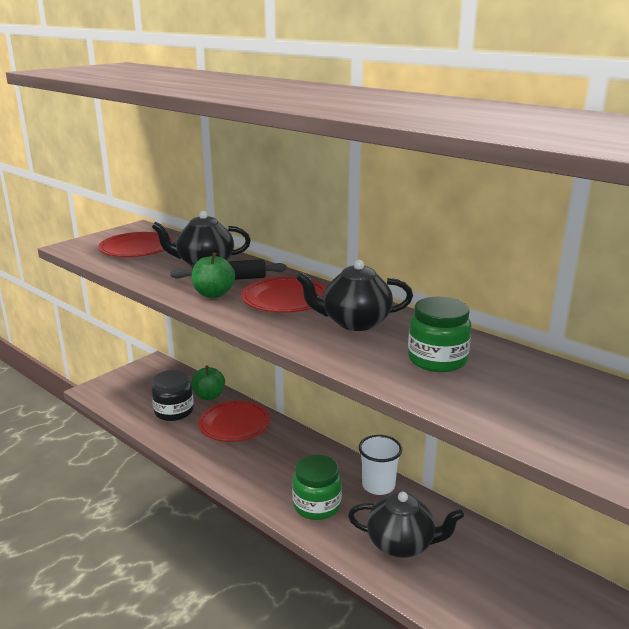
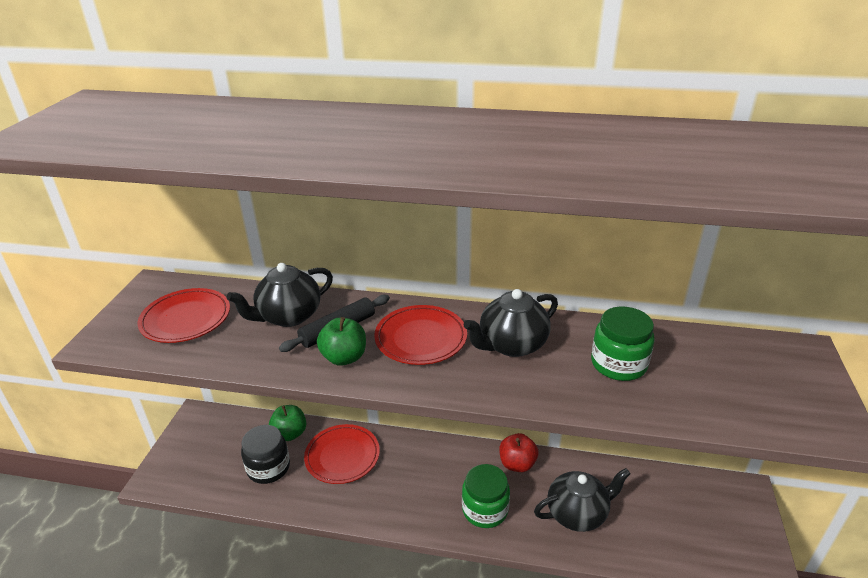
camera: 30 degrees left, 10 degrees up
(378, 486) = (517, 464): white cup -> red apple

